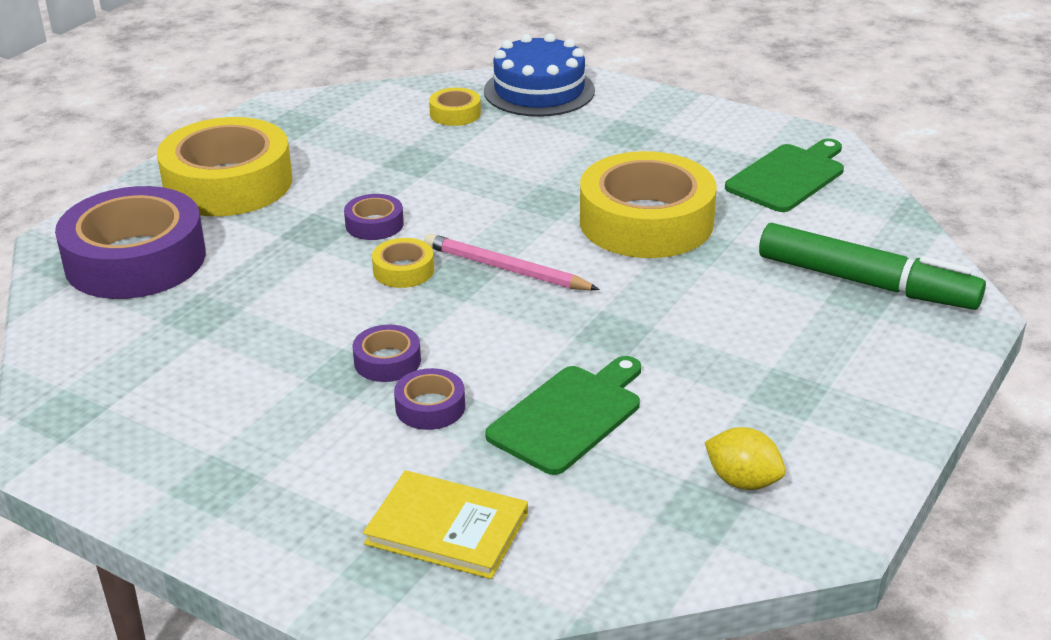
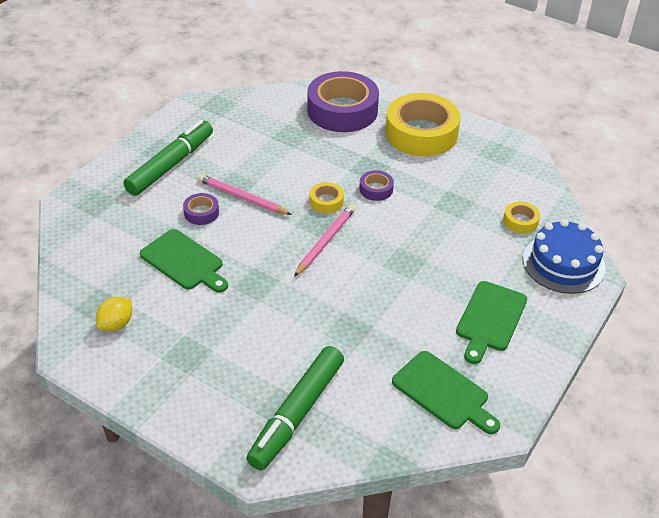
camera: 90 degrees right, 10 degrees up
(270, 463) = (171, 165): none -> green marker
(387, 361) = (242, 197): purple tape -> pink pencil
(447, 528) = (112, 219): yellow book -> none
(646, 221) = (378, 307): yellow tape -> none
(651, 142) = (490, 319): none -> green cutting board

